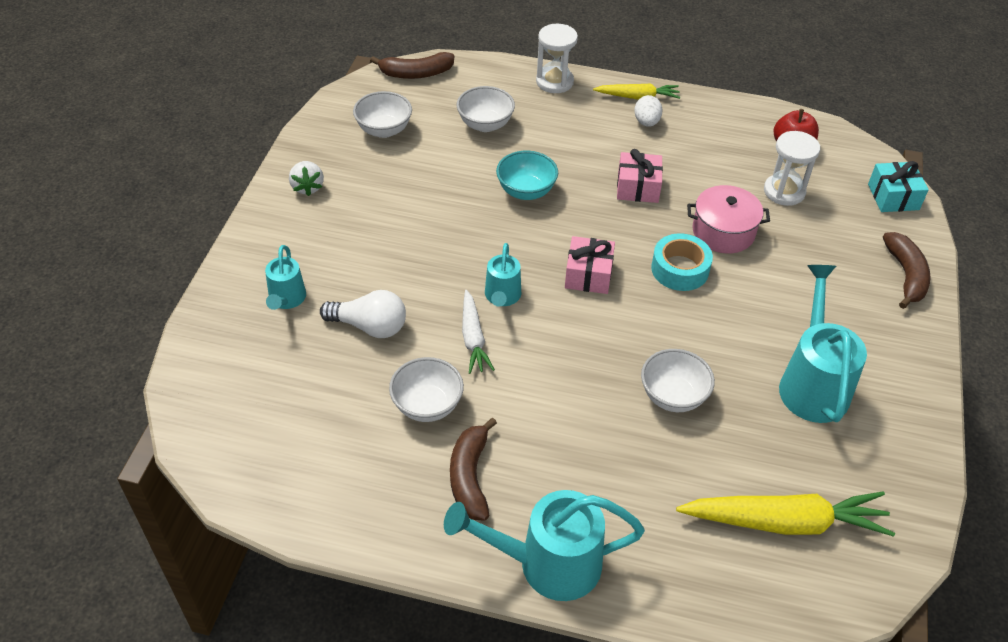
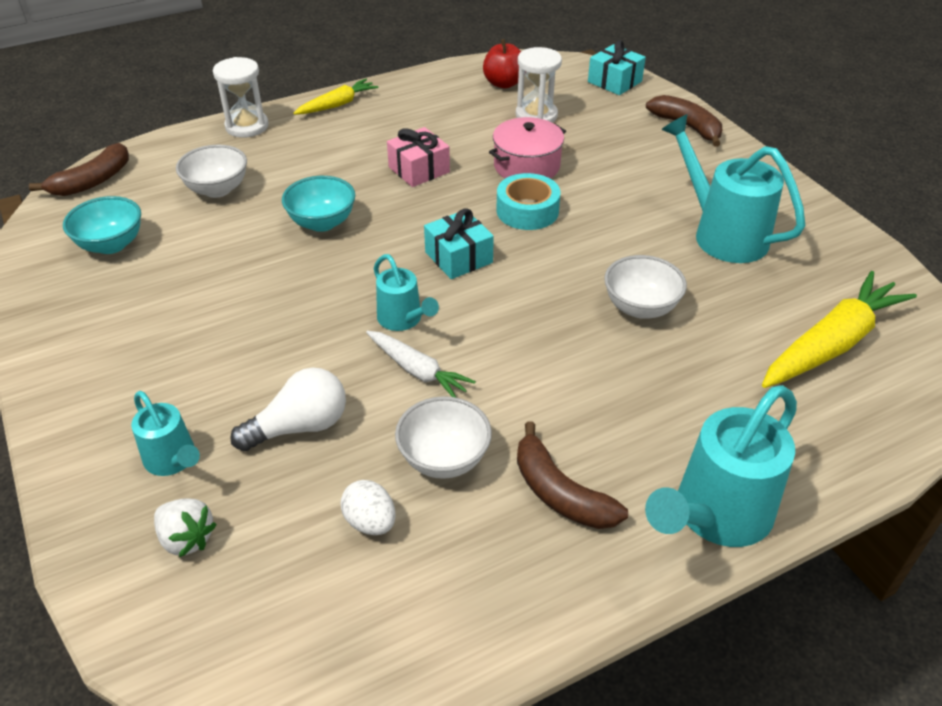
camera: 40 degrees left, 5 degrees down
(307, 187) = (77, 340): white strawberry -> white strawberry (187, 538)
(384, 130) = (111, 244): white bowl -> turquoise bowl
(588, 275) = (458, 257): pink gift -> turquoise gift
(646, 122) = (367, 119): white egg -> white egg (370, 522)

